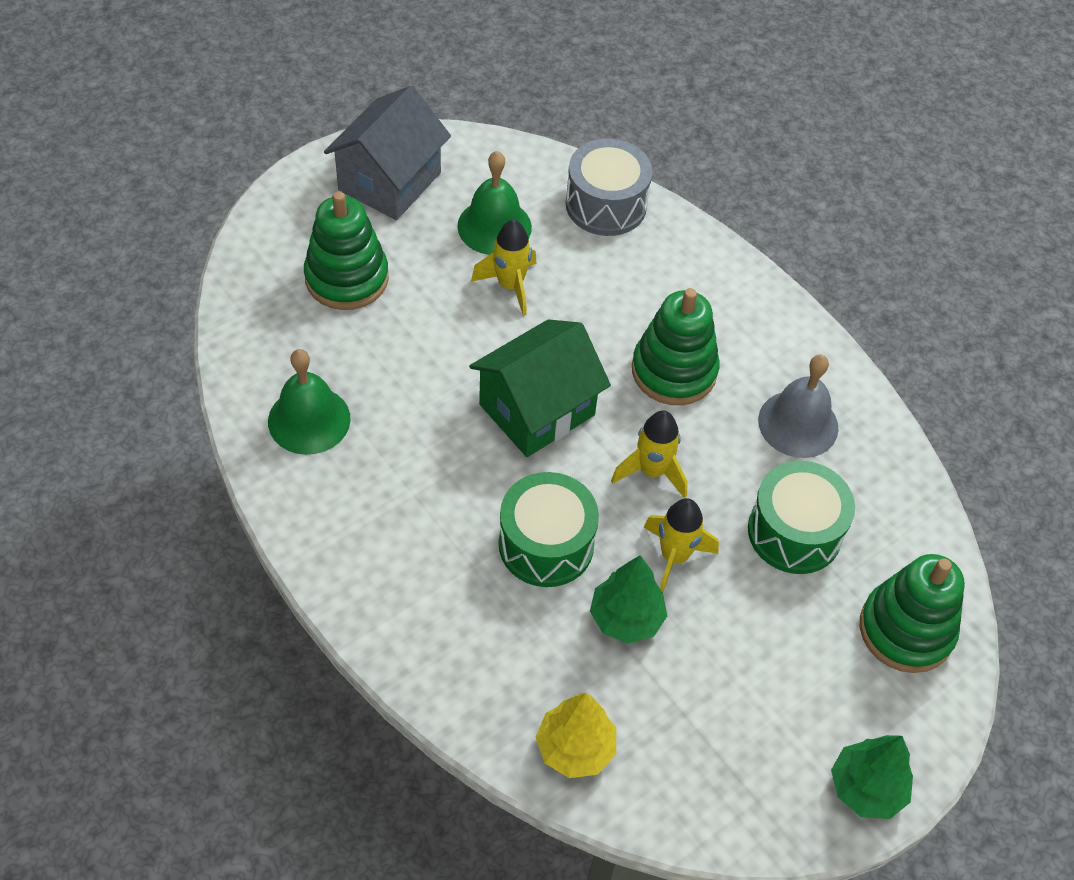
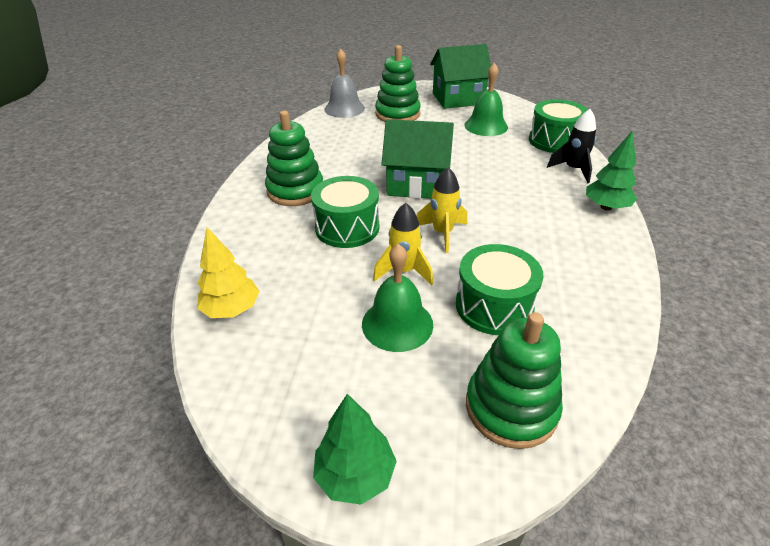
camera: 50 degrees right, 15 degrees down
(309, 420) = (317, 141): green bell -> green bell (397, 324)
(389, 181) = (458, 99): grey house -> green house
(510, 286) = (466, 144): yellow rocket -> none
(606, 205) = (554, 141): grey drum -> green drum
(626, 618) = (340, 278): green tree -> green tree (606, 207)
(674, 371) = (511, 206): green stacking toy -> green stacking toy (295, 191)
(677, 253) = (573, 170): none -> black rocket
(798, 424) = (562, 263): grey bell -> grey bell (344, 108)

